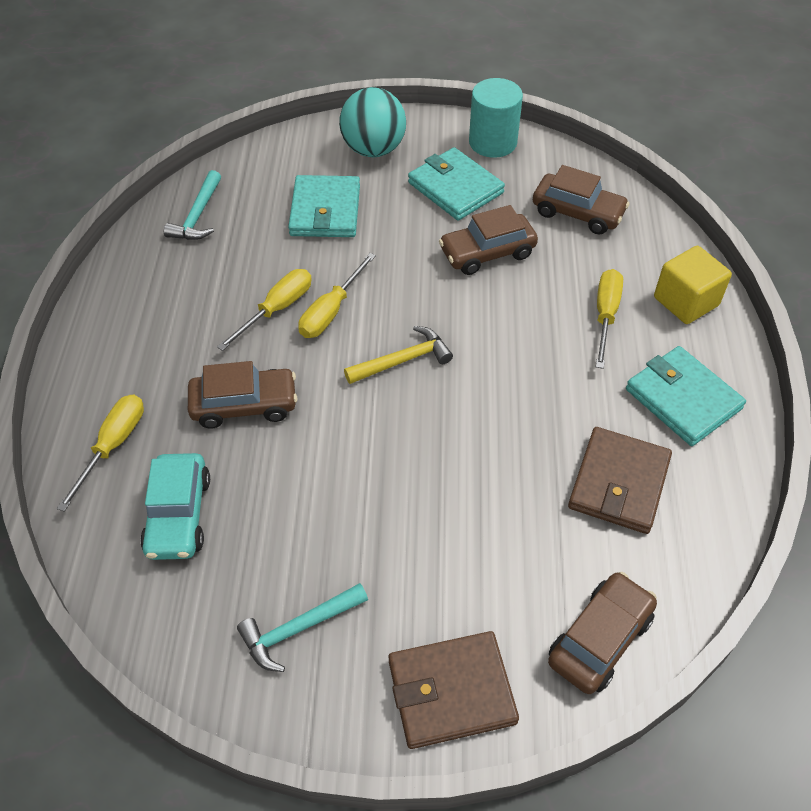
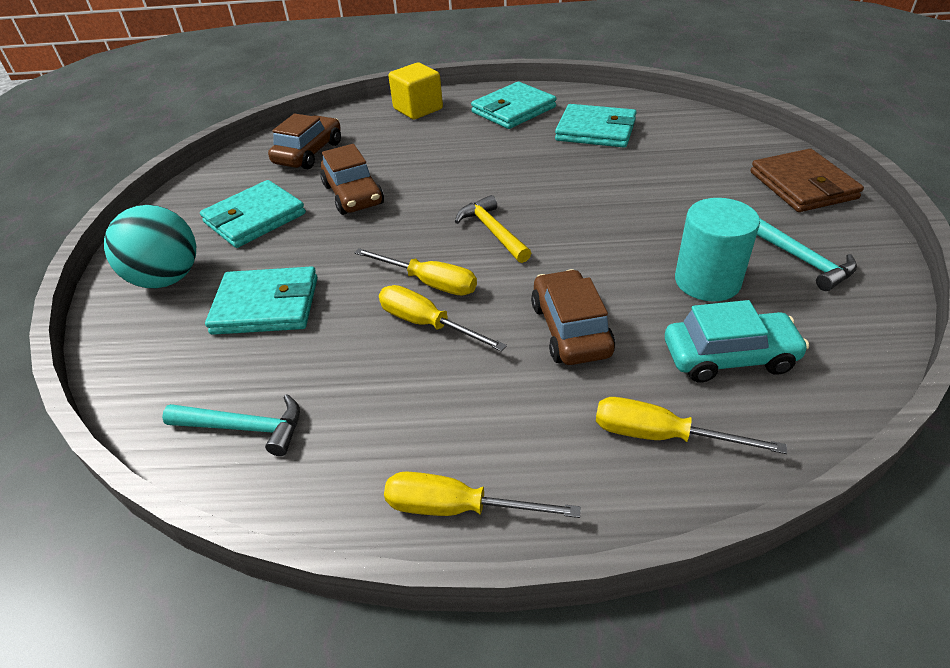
camera: 90 degrees left, 10 degrees down
(492, 142) = (191, 200): turquoise cylinder -> turquoise cylinder (707, 281)
(600, 639) = (724, 134): brown car -> none
(605, 315) = (432, 138): yellow screwdriver -> yellow screwdriver (457, 508)
(619, 483) = (595, 130): brown wallet -> turquoise wallet

